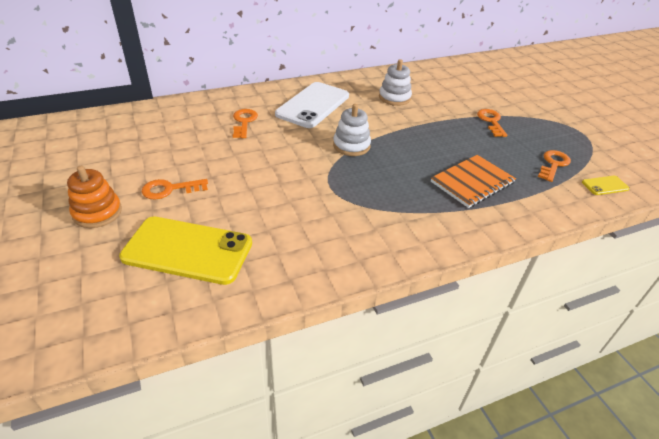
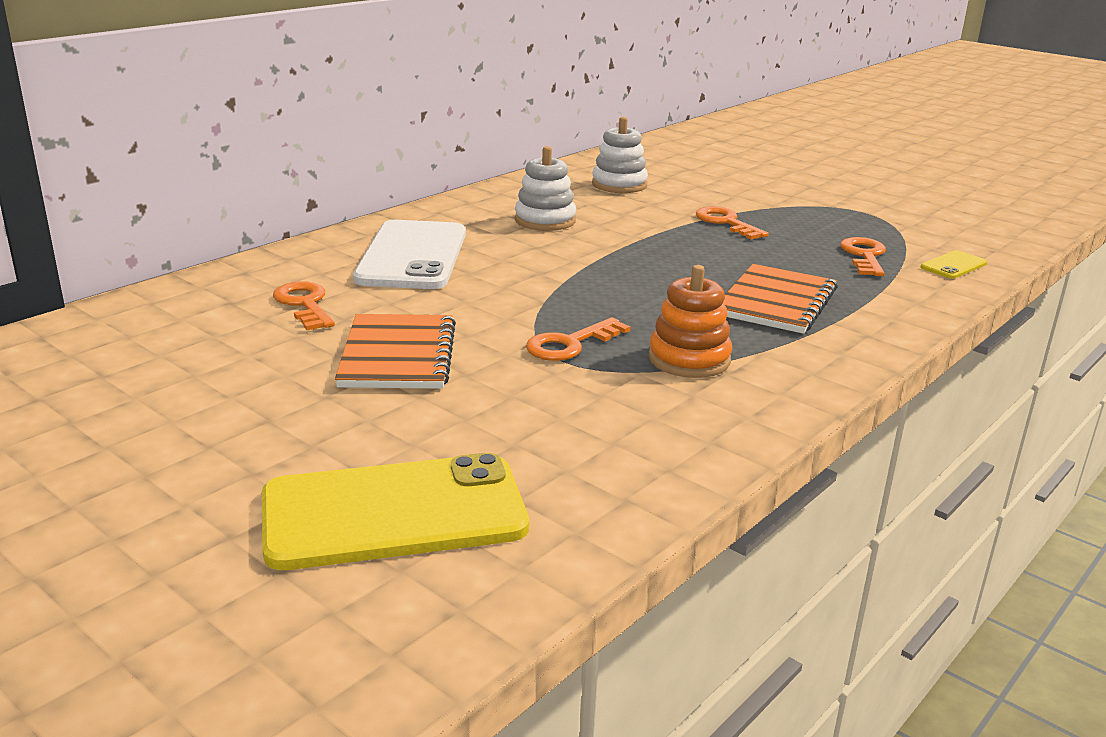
camera: 25 degrees left, 15 degrees down
(97, 212) = (134, 509): orange stacking toy -> orange stacking toy (689, 359)
(170, 189) = (259, 434): orange key -> orange key (570, 344)
(259, 162) = (398, 355): none -> orange notebook
(351, 145) = (539, 297): white stacking toy -> white stacking toy (619, 185)

